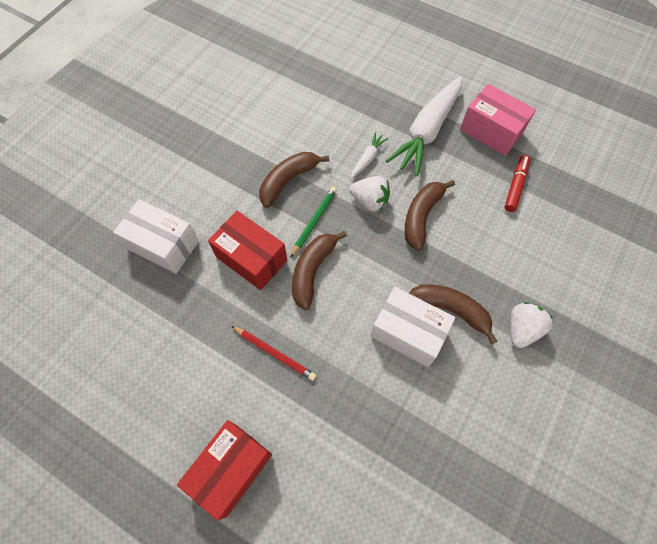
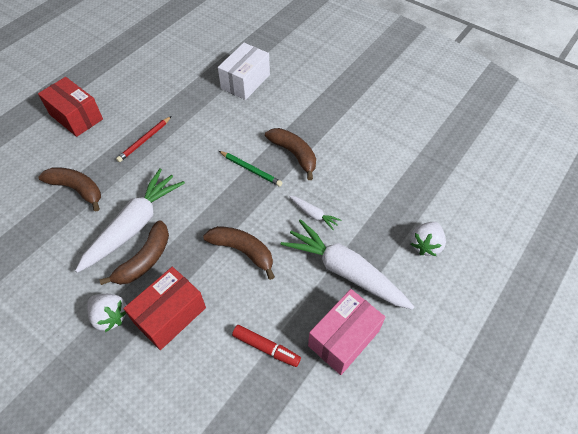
camera: 95 degrees right, 10 degrees down
(251, 258) = (224, 129): red box -> red box (170, 315)
(313, 271) = (205, 166): brown banana -> brown banana (77, 189)
(370, 201) = (265, 211): white strawberry -> white strawberry (425, 245)
(408, 332) = (134, 225): white box -> white carrot

